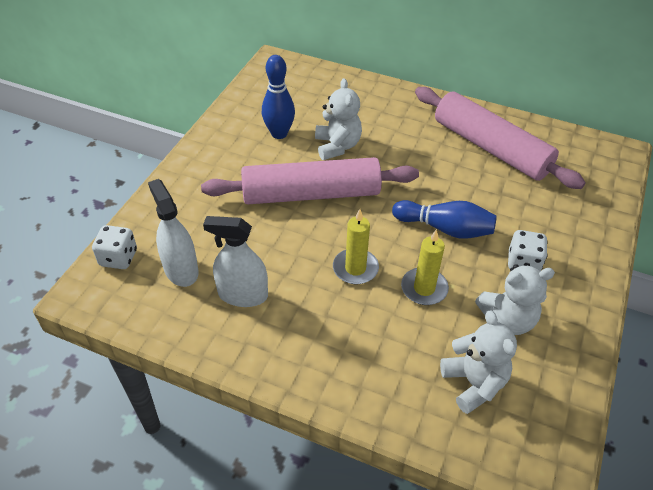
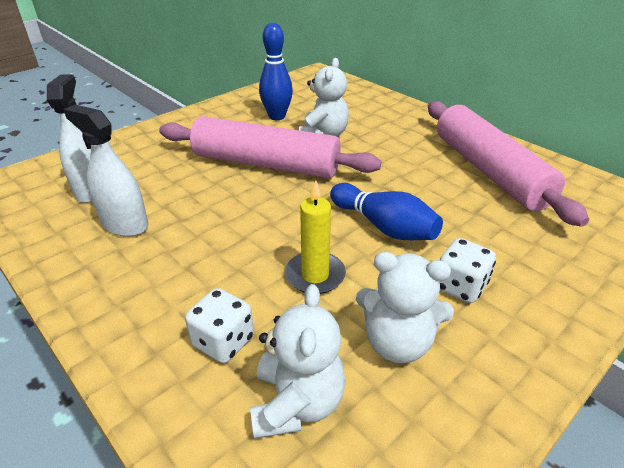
camera: 25 degrees right, 10 degrees down
(118, 258) = (54, 167): white dice -> white dice (223, 341)
(355, 268) = (254, 234): yellow candle -> none

